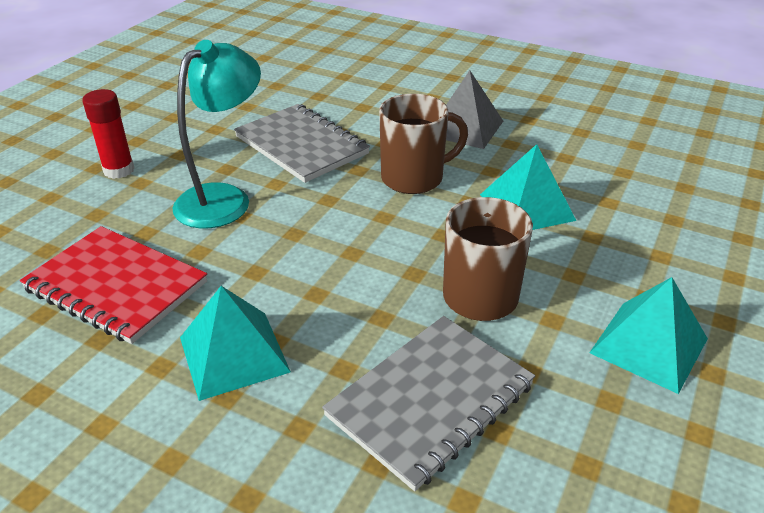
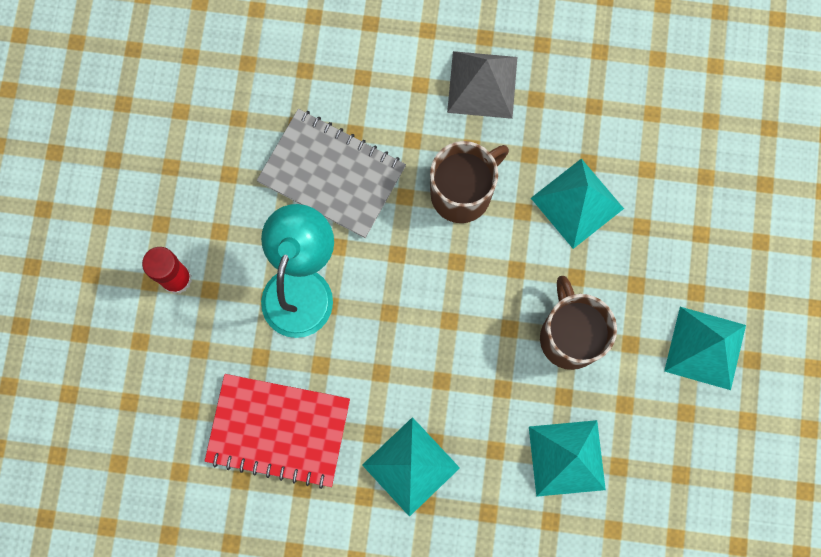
camera: 20 degrees left, 40 degrees up
(430, 400) = (566, 458): grey notebook -> turquoise pyramid

